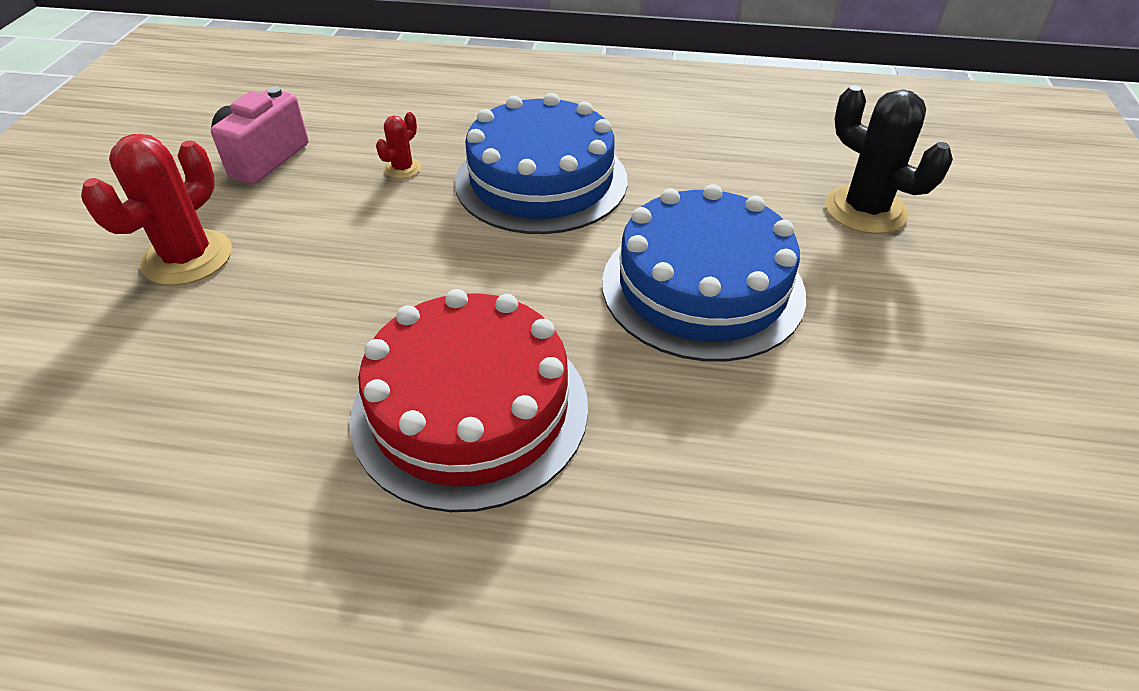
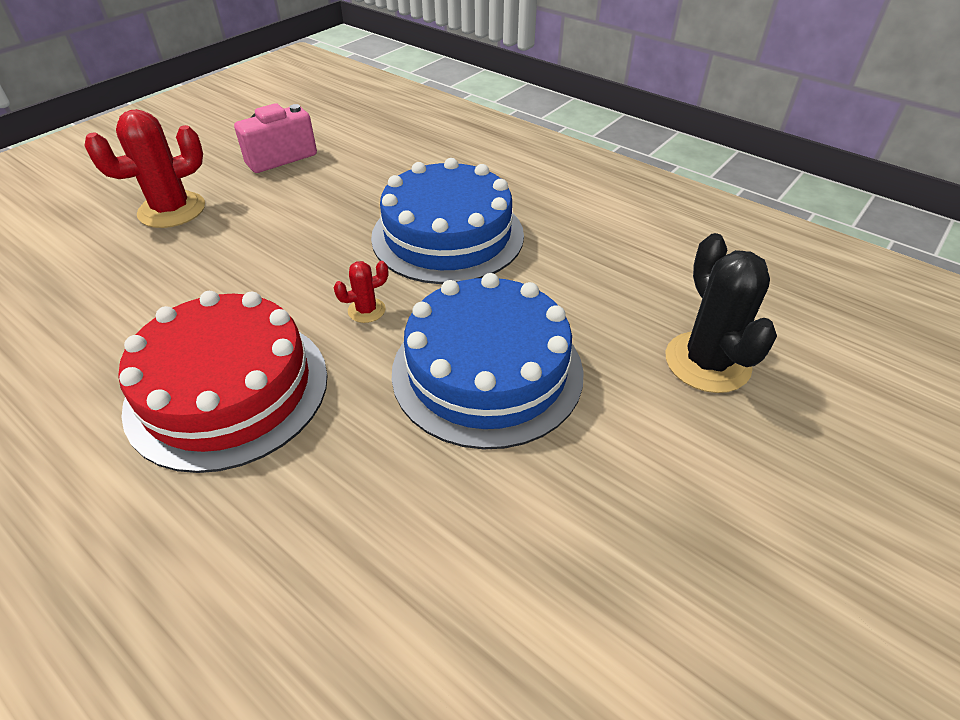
camera: 30 degrees right, 0 degrees up
(403, 169) = (359, 193): red cactus -> red cactus (366, 310)

